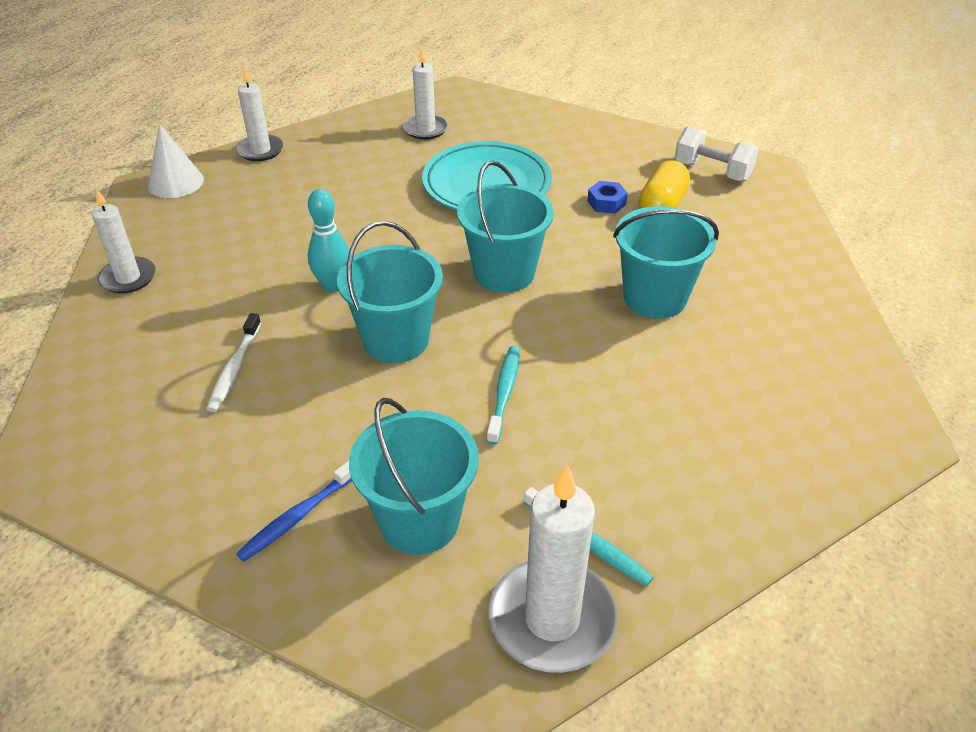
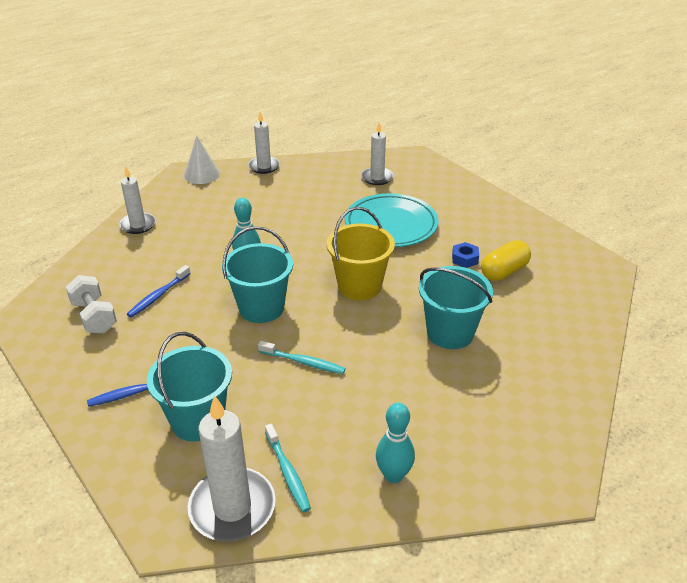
camera: 25 degrees right, 5 degrees down
(234, 369) = (158, 296): white toothbrush -> blue toothbrush
(504, 273) = (359, 286): turquoise bucket -> yellow bucket
(504, 393) = (303, 362): turquoise toothbrush -> turquoise toothbrush turned 75 degrees clockwise
(712, 171) = (561, 257): white dumbbell -> white dumbbell (94, 317)
(717, 495) = (393, 475): none -> turquoise bowling pin

